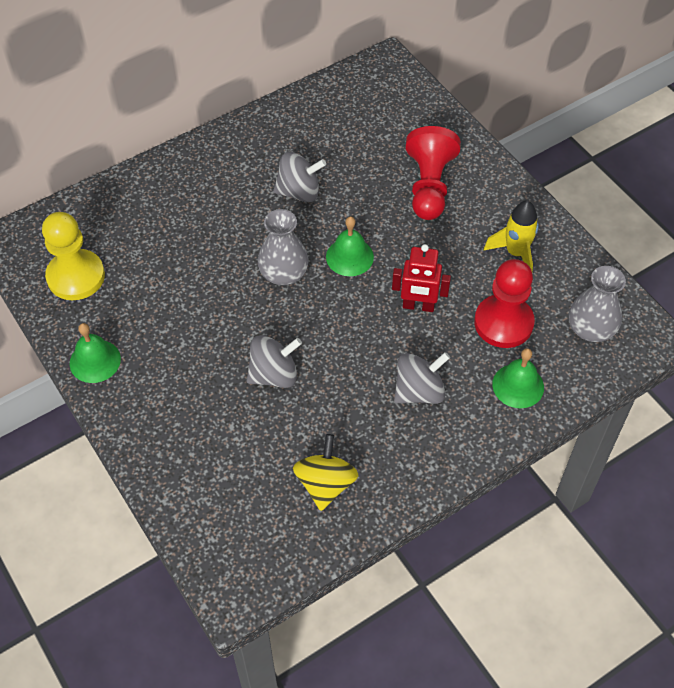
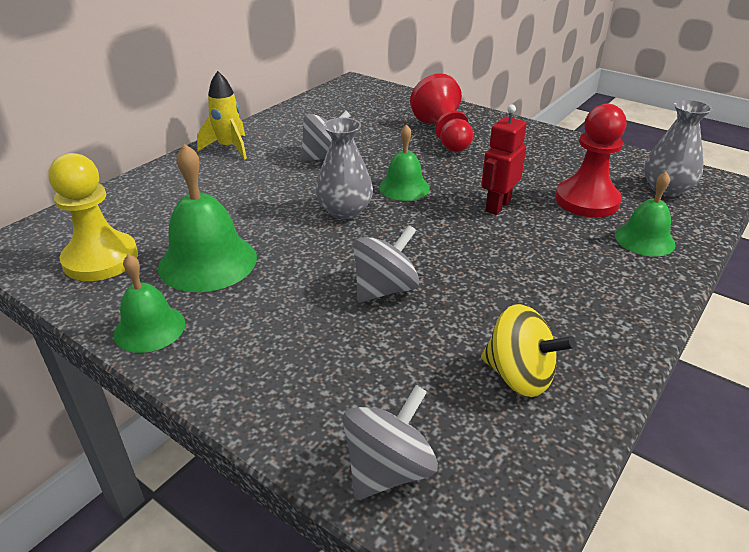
camera: 20 degrees left, 20 degrees down
(153, 303) = (208, 262): none -> green bell
(325, 484) = (519, 376): yellow spinning top -> yellow spinning top turned 135 degrees clockwise
(418, 306) = (497, 206): red robot -> red robot turned 135 degrees clockwise
(419, 391) = (553, 266): grey spinning top -> grey spinning top (388, 469)
(515, 253) = (553, 158): yellow rocket -> yellow rocket (229, 148)

